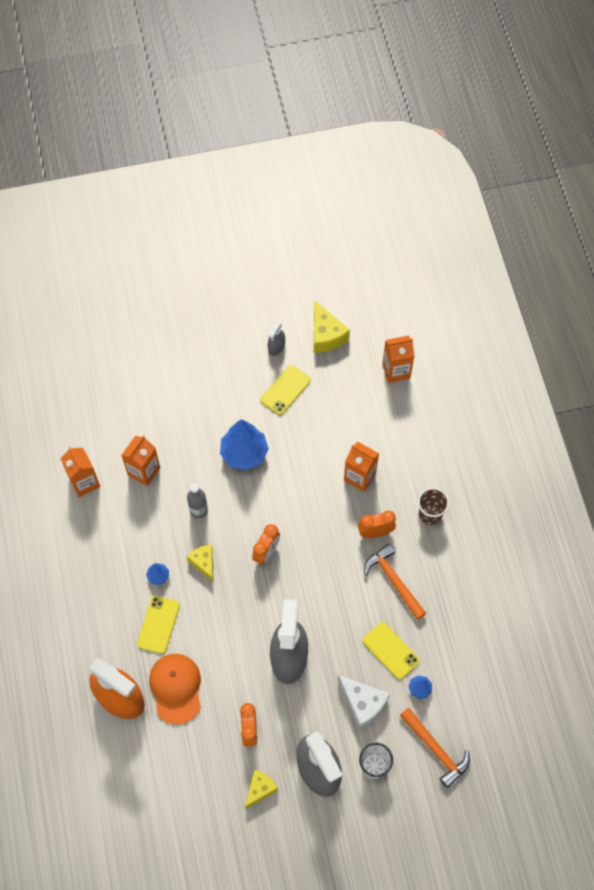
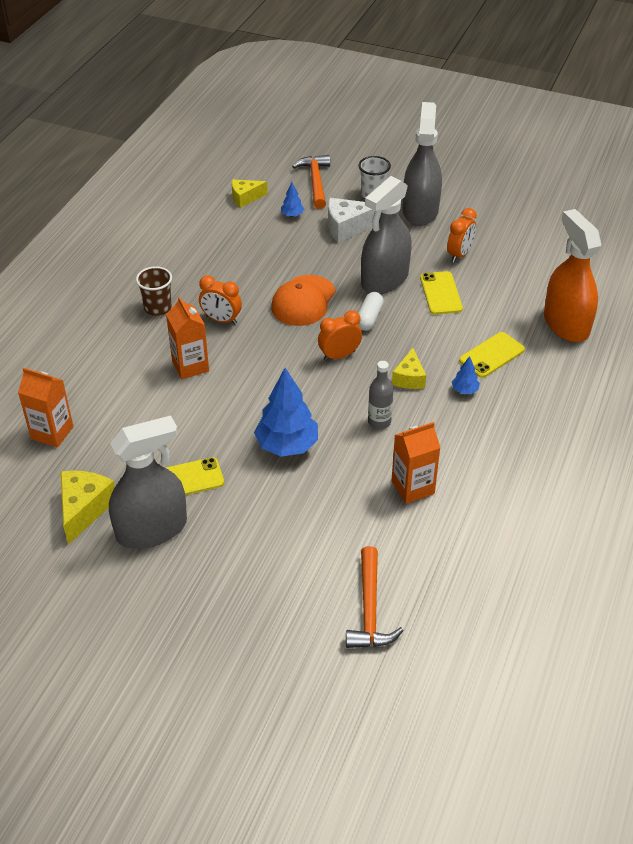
camera: 145 degrees left, 20 degrees down
(84, 482) = (491, 513): orange carton -> none
(176, 688) = (507, 306): orange cap -> orange cap (303, 301)
(260, 789) = (478, 221): yellow cheese -> yellow cheese (245, 198)
(271, 605) = (369, 318): none -> white capsule
(276, 347) = (151, 529): grey spray bottle -> grey spray bottle, size x2.21
(362, 703) = (348, 227): white cheese -> white cheese turned 90 degrees counterclockwise
(390, 650) = (292, 244): yellow phone -> yellow phone (440, 293)
(394, 581) = (242, 282): orange hammer -> orange hammer (370, 609)

